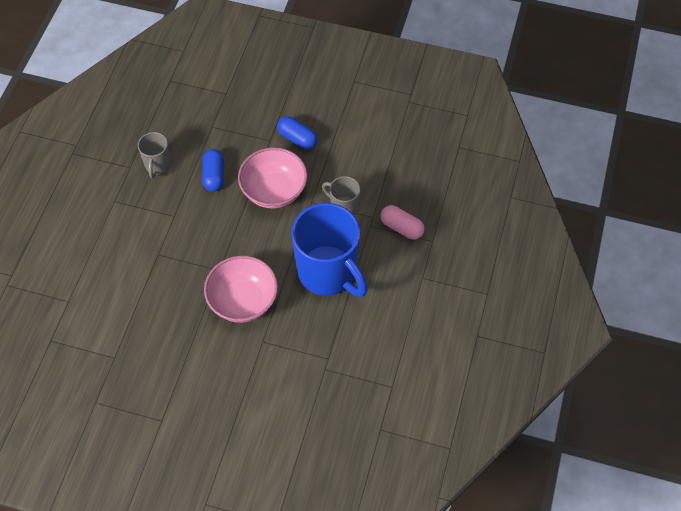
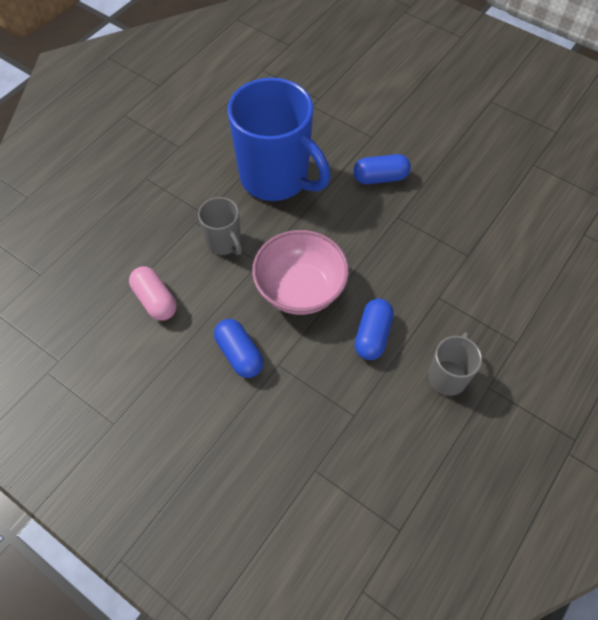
camera: 160 degrees left, 0 degrees up
(243, 301) = (380, 178): pink bowl -> blue capsule
(328, 273) = (276, 178): blue mug -> blue mug turned 150 degrees clockwise
(401, 227) = (170, 200): pink capsule -> pink capsule (155, 300)

